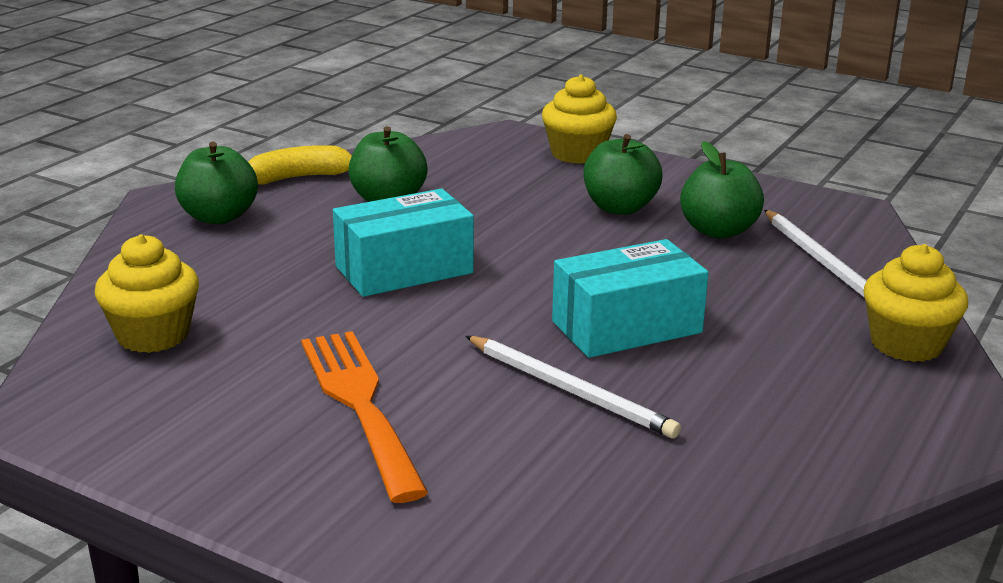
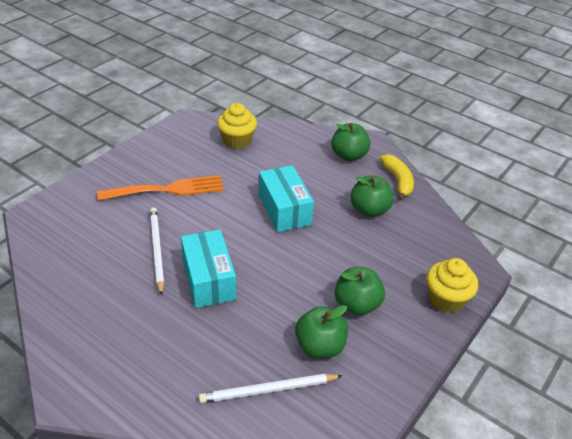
camera: 95 degrees right, 15 degrees up
(570, 390) = (157, 250): white pencil -> white pencil turned 120 degrees clockwise
(906, 344) = (157, 398): yellow cupcake -> none

